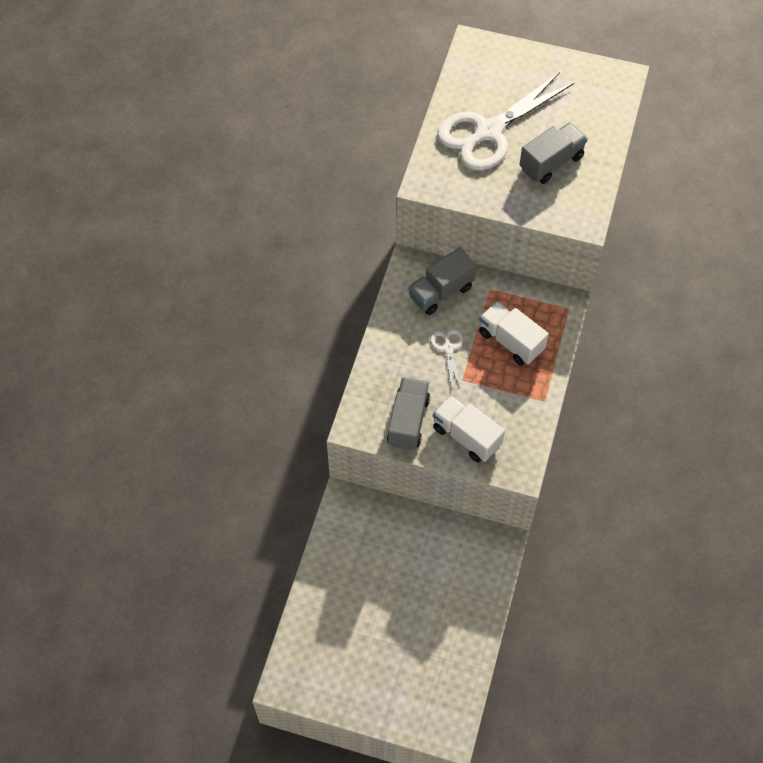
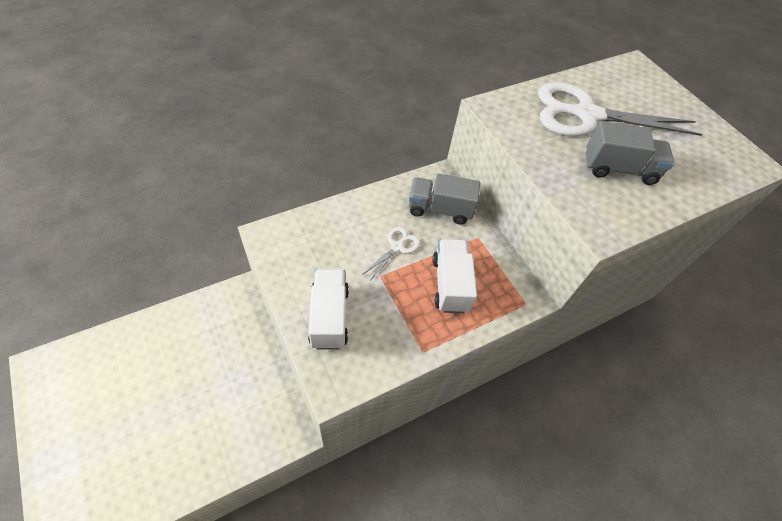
camera: 40 degrees right, 5 degrees down
(408, 421) = (304, 265): grey truck -> none

